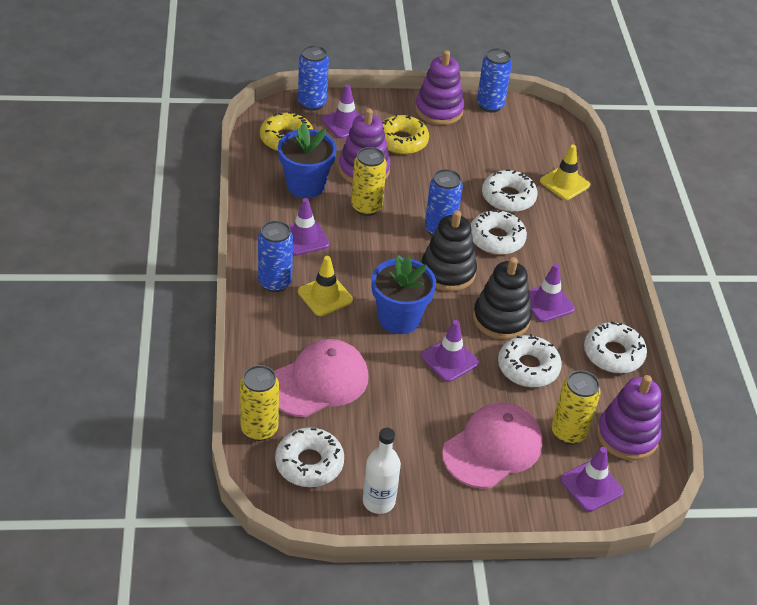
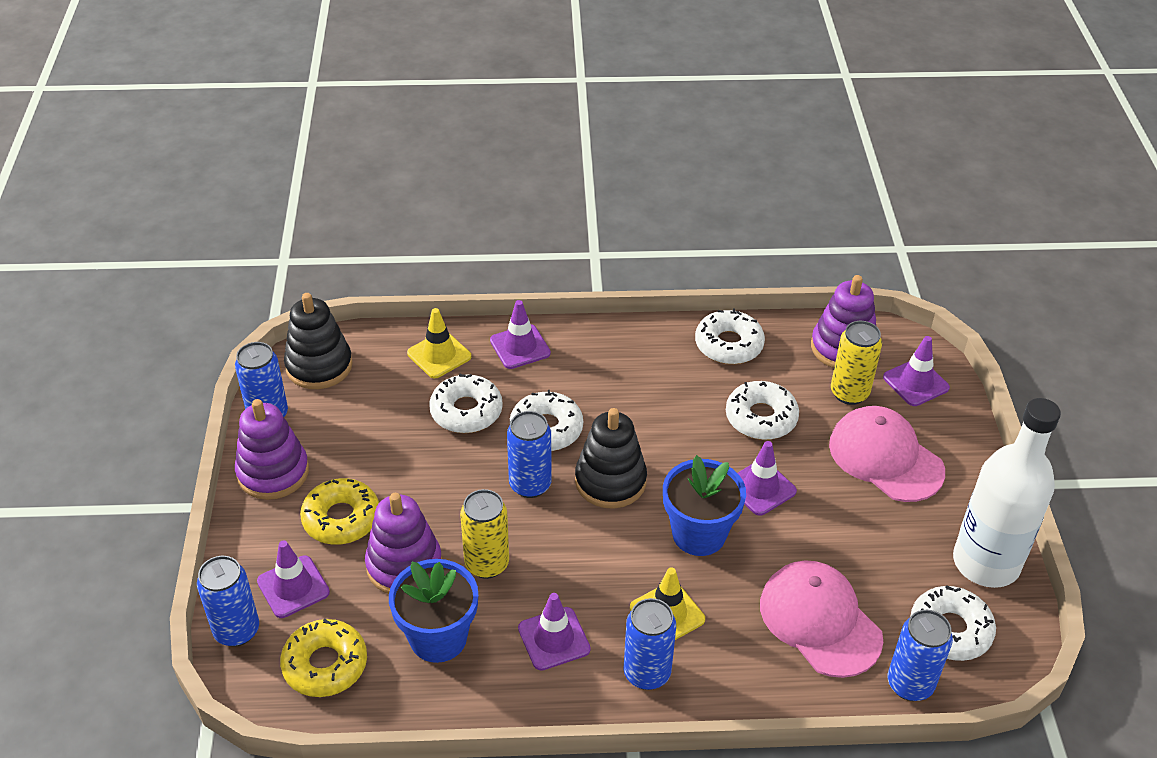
camera: 85 degrees left, 0 degrees up
(259, 429) = (910, 684): yellow can -> blue can
(378, 501) = (986, 563): white bottle -> white bottle, size x1.80
(501, 319) = (686, 435): black stacking toy -> black stacking toy (319, 366)
(547, 303) = (655, 392): purple traffic cone -> purple traffic cone (520, 347)

